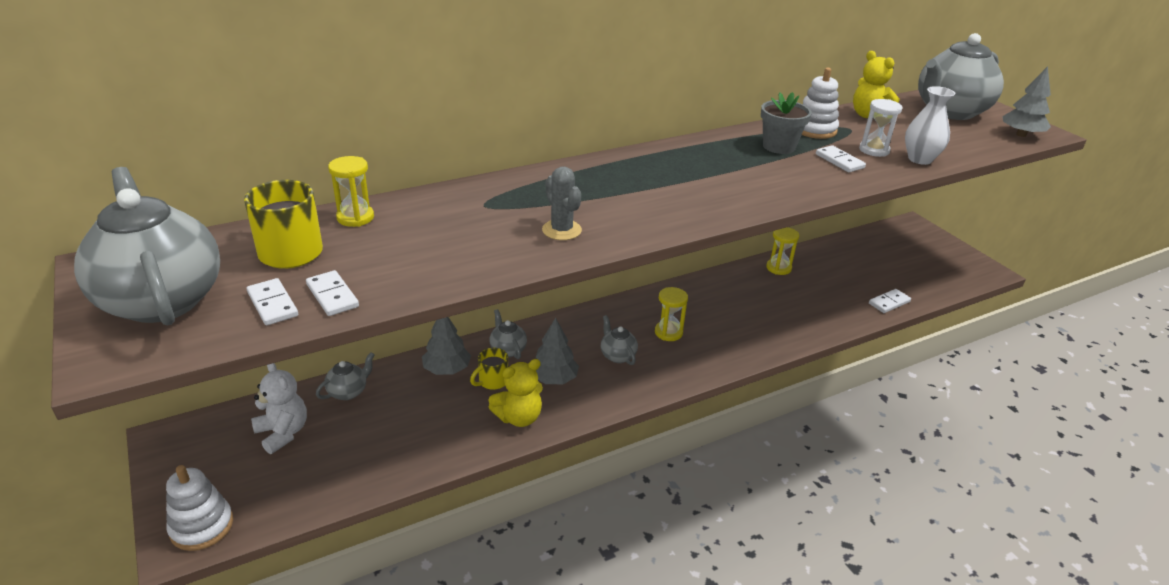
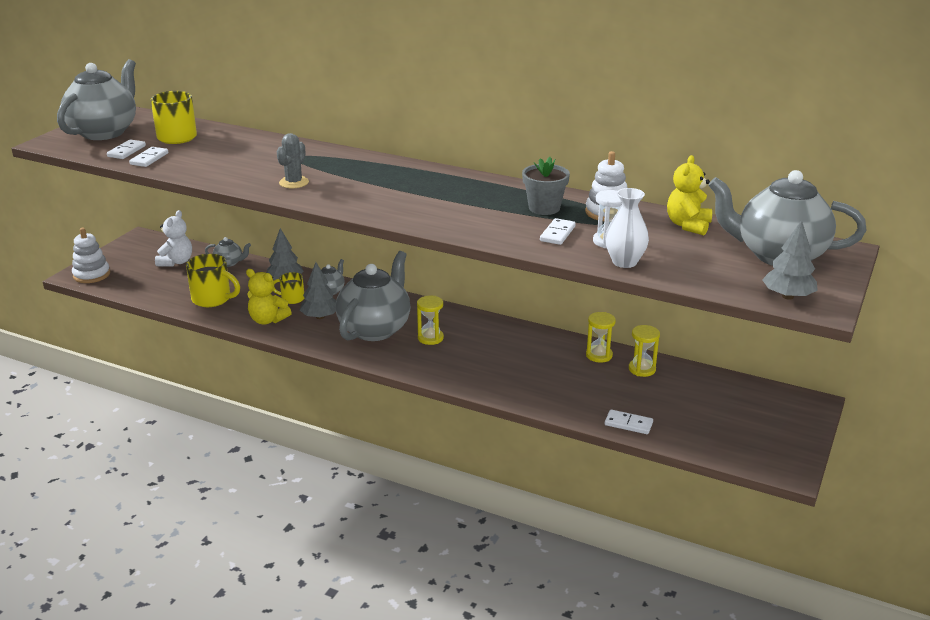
camera: 55 degrees right, 5 degrees down
(355, 217) = (233, 136): yellow hourglass -> yellow hourglass (642, 369)
(419, 439) = (212, 299): none -> yellow mug
(617, 355) = (375, 329): grey teapot -> grey teapot, size x2.31

